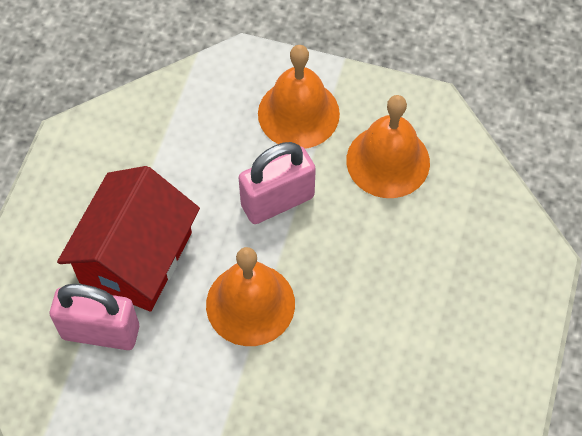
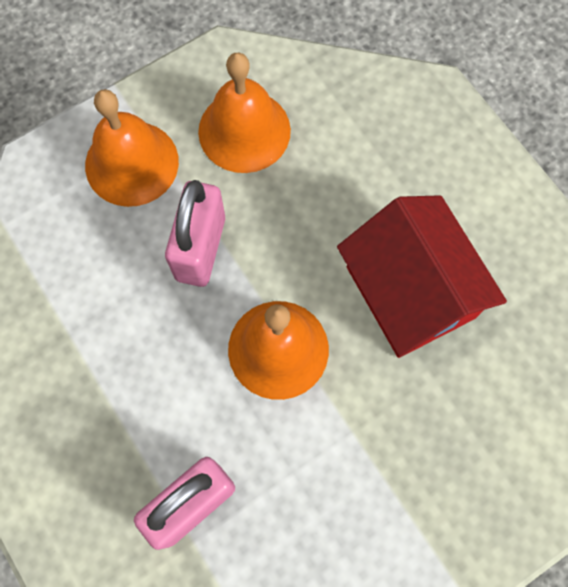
camera: 50 degrees left, 10 degrees up
(136, 257) = (145, 414): red house -> red house (410, 292)

